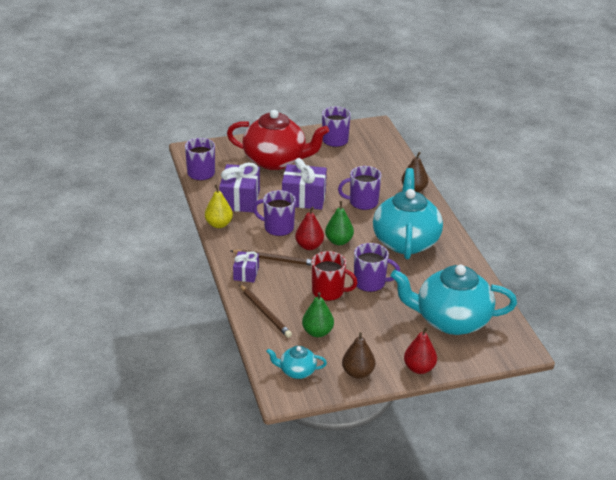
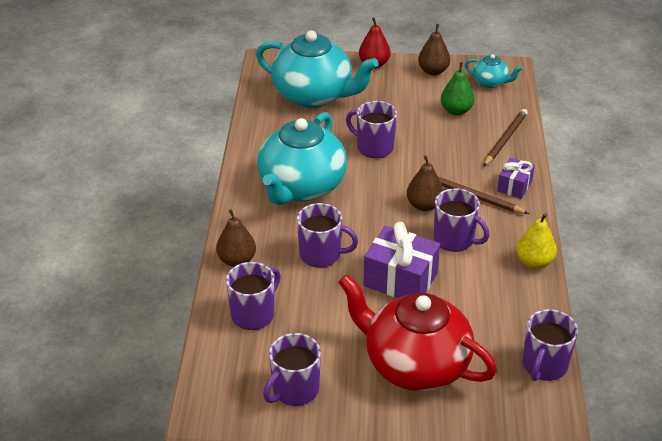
camera: 160 degrees left, 5 degrees up
(240, 200) = (494, 297): purple gift -> none
(265, 312) = (505, 139): brown pencil -> brown pencil turned 45 degrees clockwise
(309, 246) = (424, 205): red pear -> brown pear
(329, 292) = (426, 147): red mug -> none
(339, 241) = (384, 204): green pear -> none
(381, 166) = (254, 314): none -> purple mug

